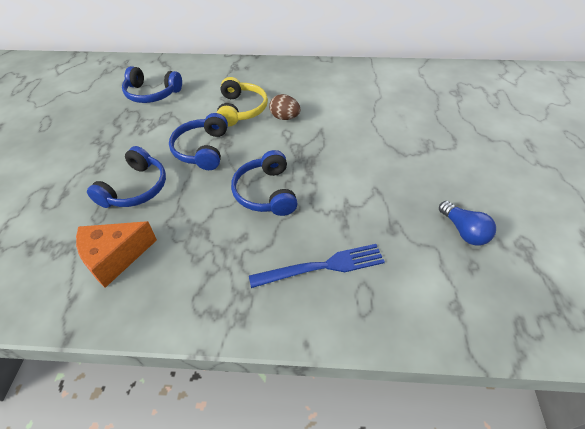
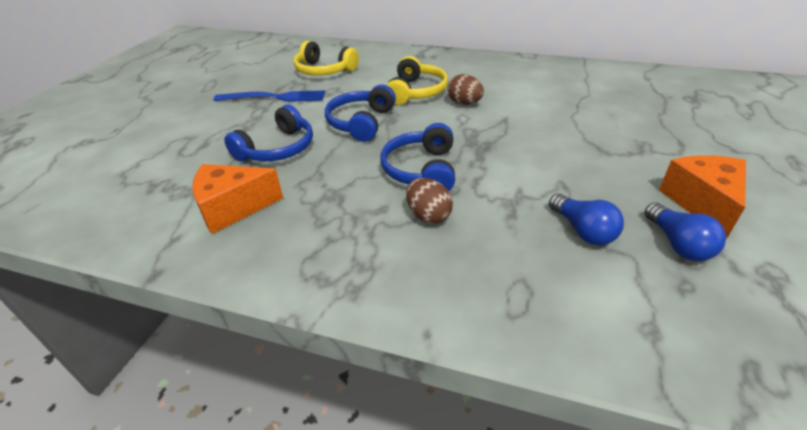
camera: 15 degrees right, 10 degrees down
(152, 94) = (324, 70): blue headphones -> yellow headphones
(282, 237) = (428, 215): none -> brown egg
(322, 266) = (471, 253): blue fork -> blue fork (274, 97)
(398, 231) = (583, 230): none -> blue light bulb
(475, 192) = (702, 203): none -> orange cheese

